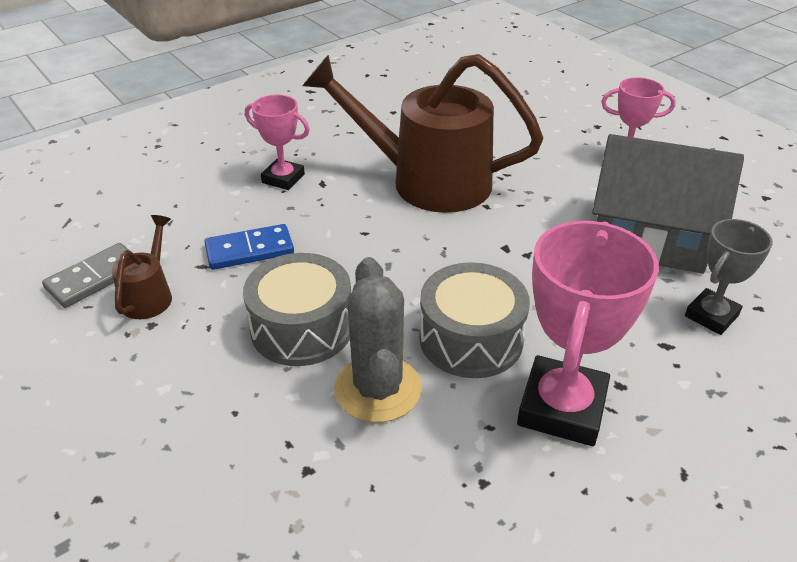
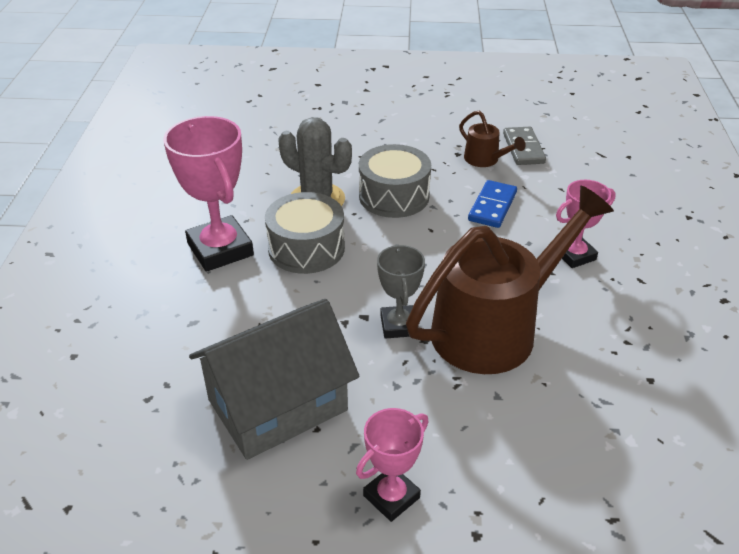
camera: 130 degrees right, 0 degrees up
(711, 316) = (178, 365): grey trophy -> grey trophy (398, 325)

